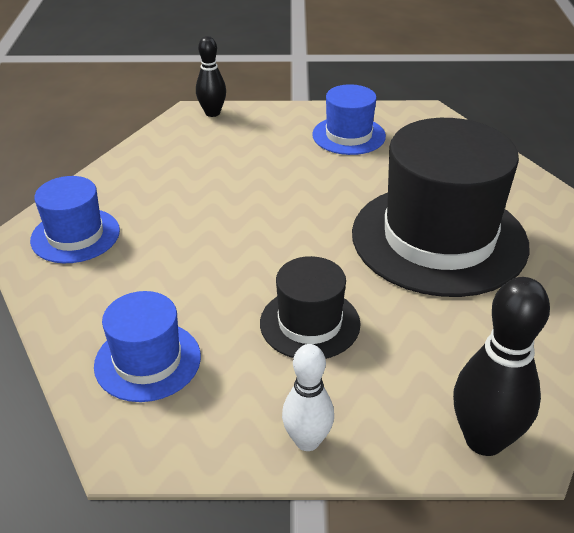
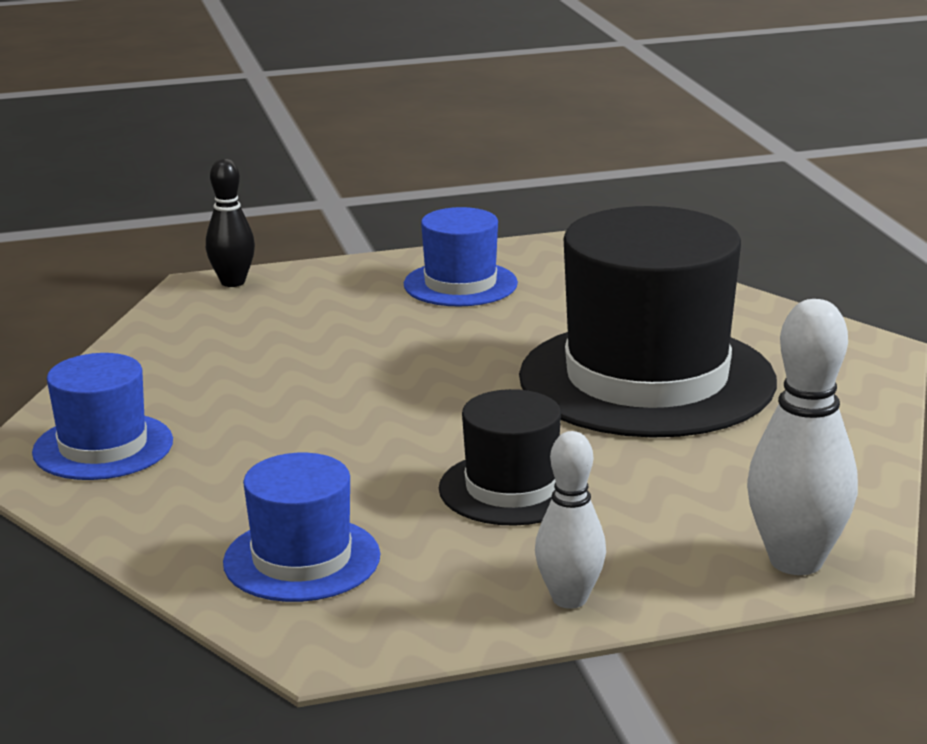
camera: 15 degrees left, 15 degrees down
(484, 439) = (796, 561): black bowling pin -> white bowling pin

